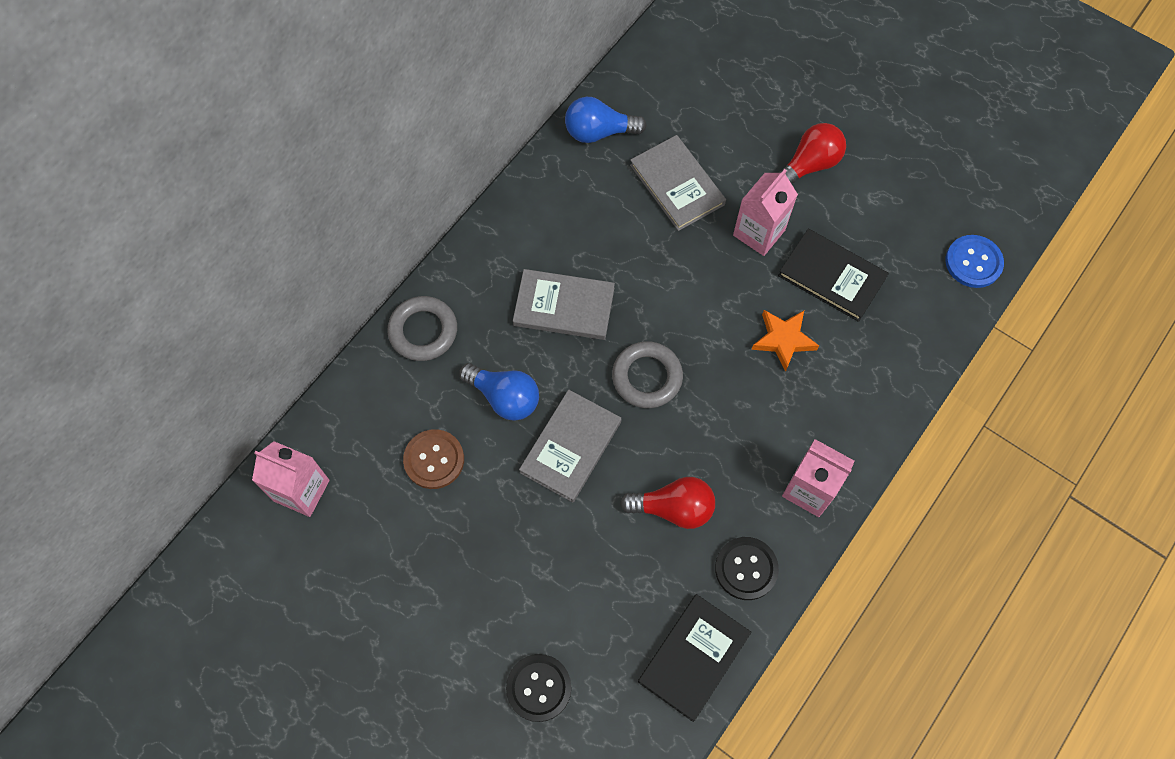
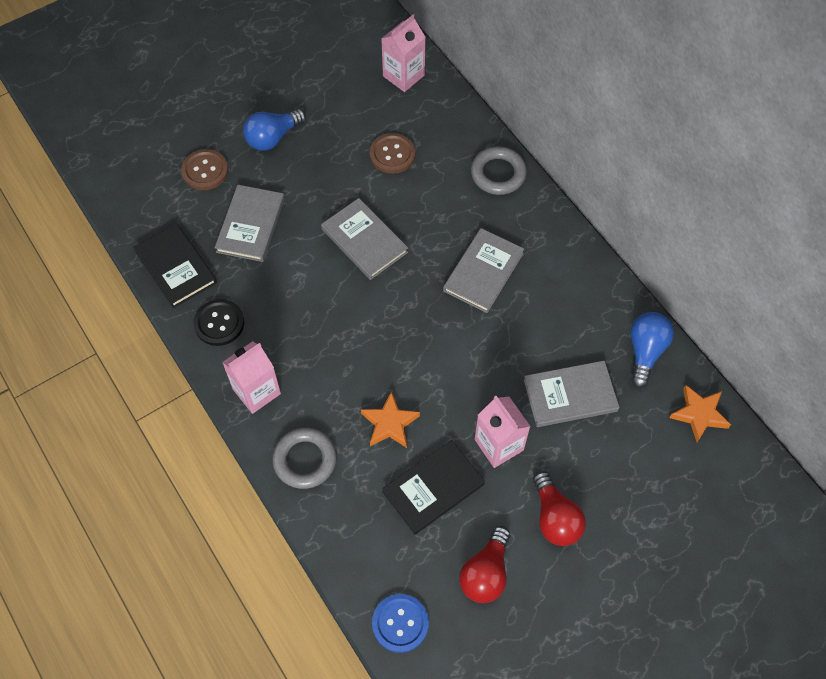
camera: 110 degrees right, 5 degrees down
(504, 397) = (422, 210): blue light bulb -> blue light bulb (273, 137)
(538, 688) = (205, 171): black button -> brown button
(599, 590) = (251, 225): none -> grey book
(647, 377) = (399, 310): grey ring -> grey ring (305, 460)
(648, 74) = (699, 414): none -> orange star
(673, 508) = (287, 292): red light bulb -> red light bulb (485, 573)

